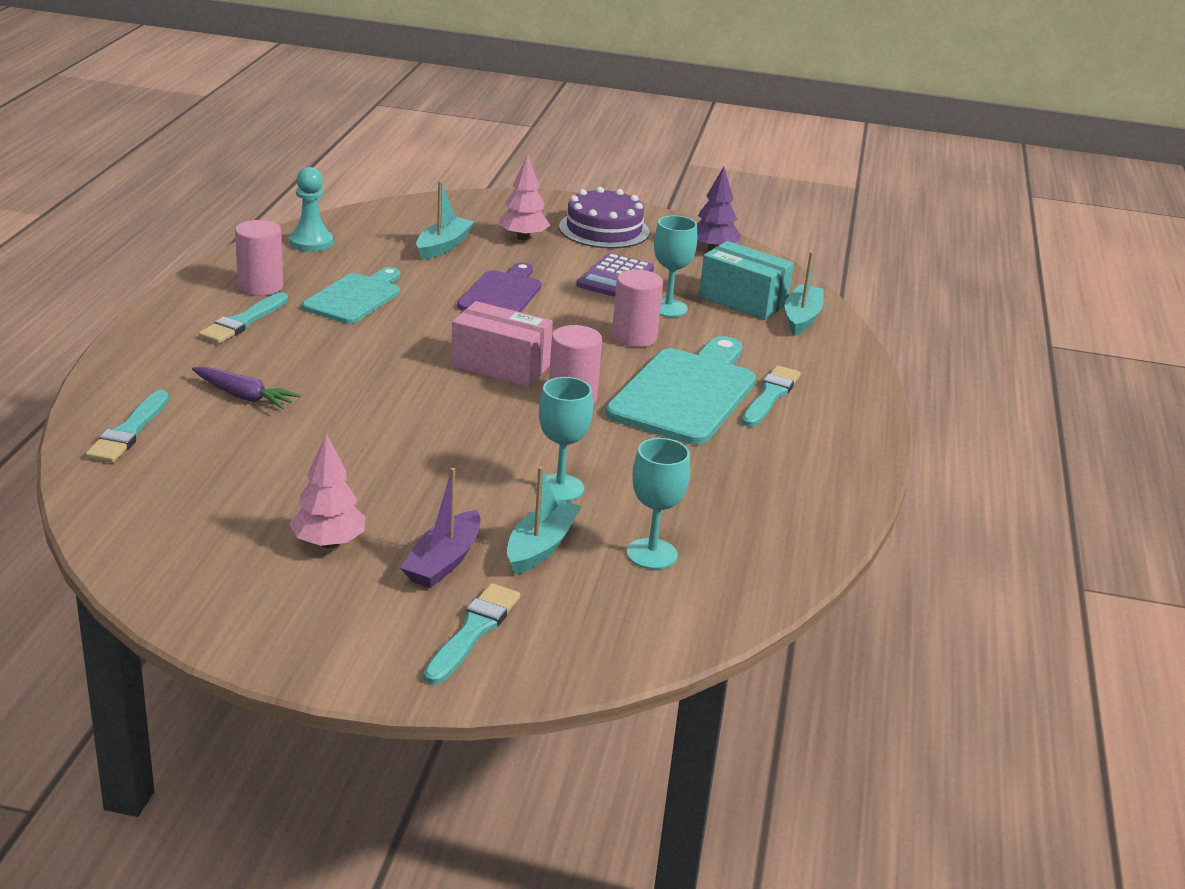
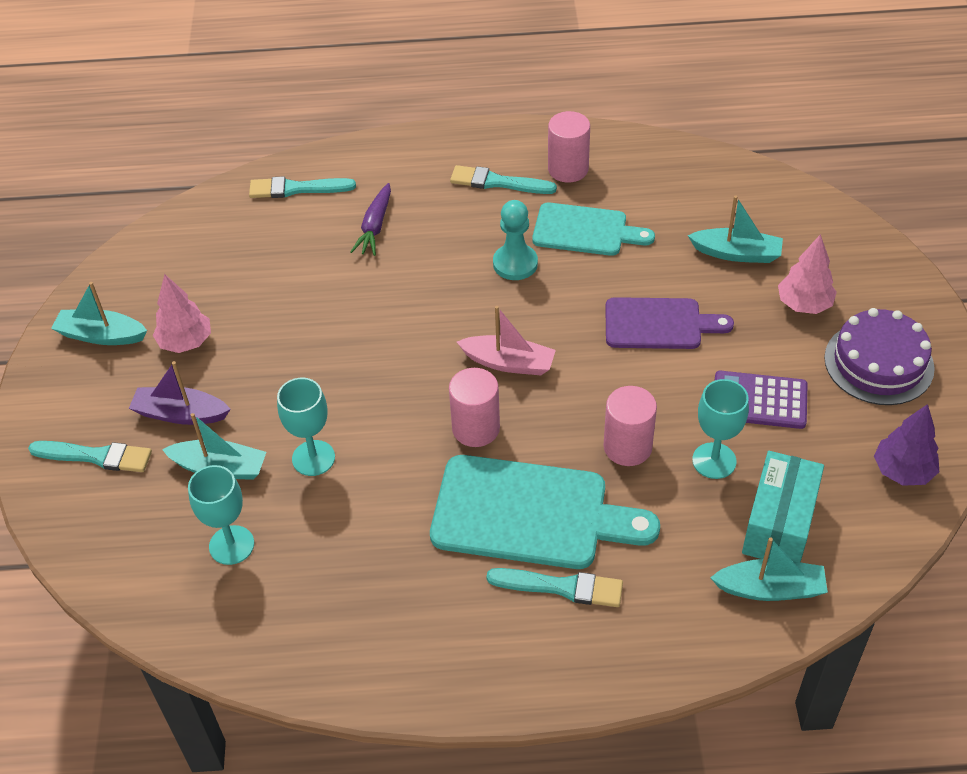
camera: 80 degrees right, 20 degrees up
(265, 605) = (101, 335): none -> turquoise boat
(311, 242) = (677, 168): turquoise pawn -> turquoise pawn (515, 264)
(500, 366) = (509, 363): pink box -> pink boat

